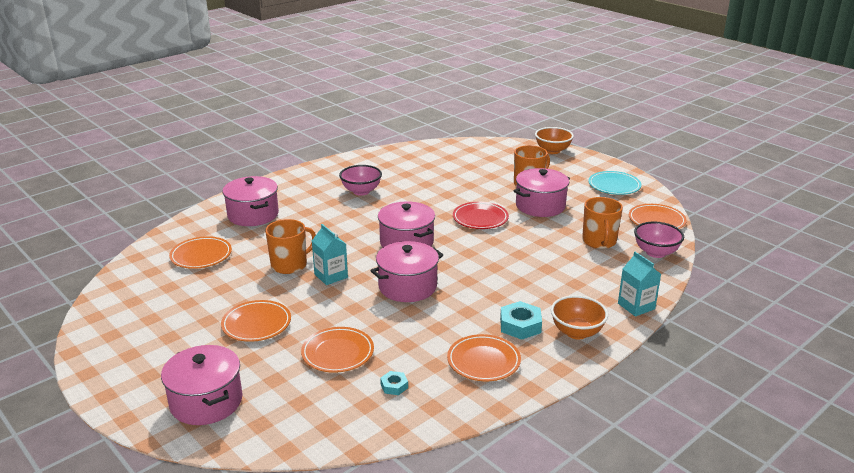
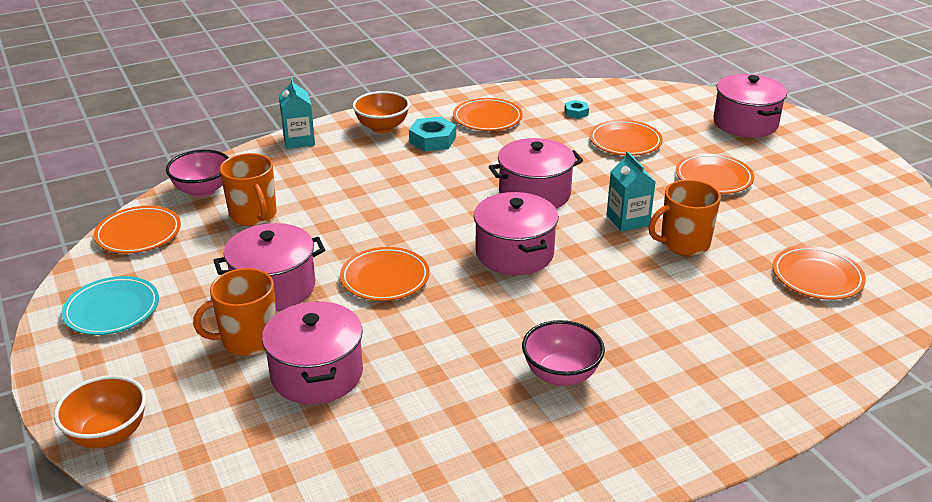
camera: 165 degrees left, 5 degrees up
(253, 215) = (759, 347): pink pot -> pink pot (317, 374)
(480, 218) = (385, 278): red plate -> orange plate
(599, 241) = (253, 215): orange mug -> orange mug turned 135 degrees clockwise

